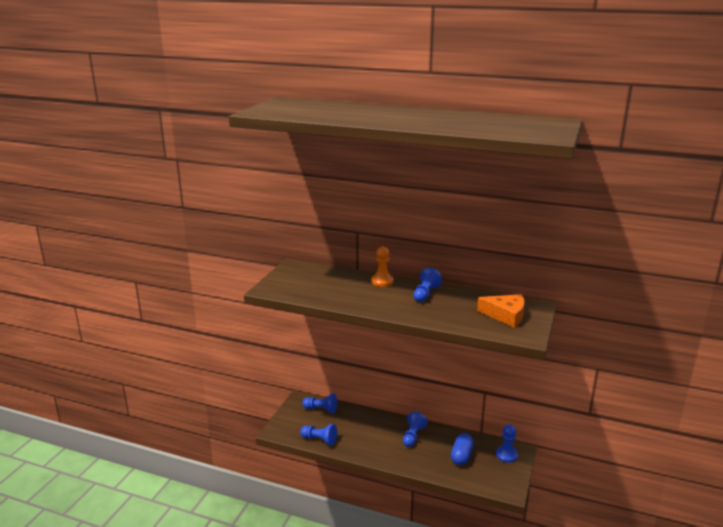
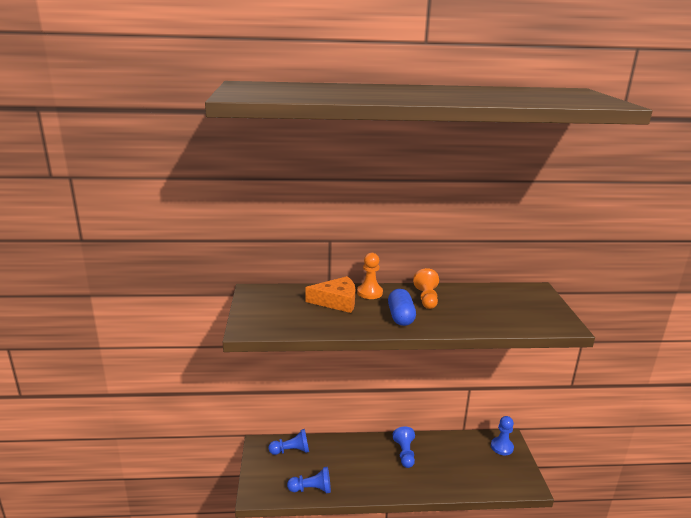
camera: 25 degrees left, 0 degrees up
(425, 294) = (426, 298): blue pawn -> orange pawn
(461, 456) = (464, 461): blue capsule -> blue capsule (401, 317)
(505, 315) = (523, 306): orange cheese -> orange cheese (336, 301)

